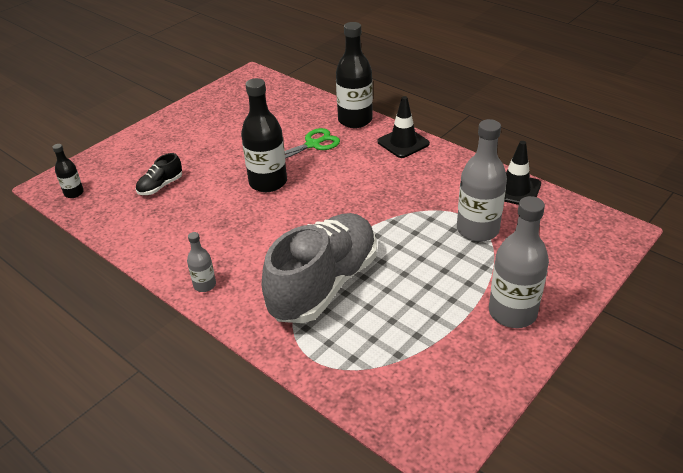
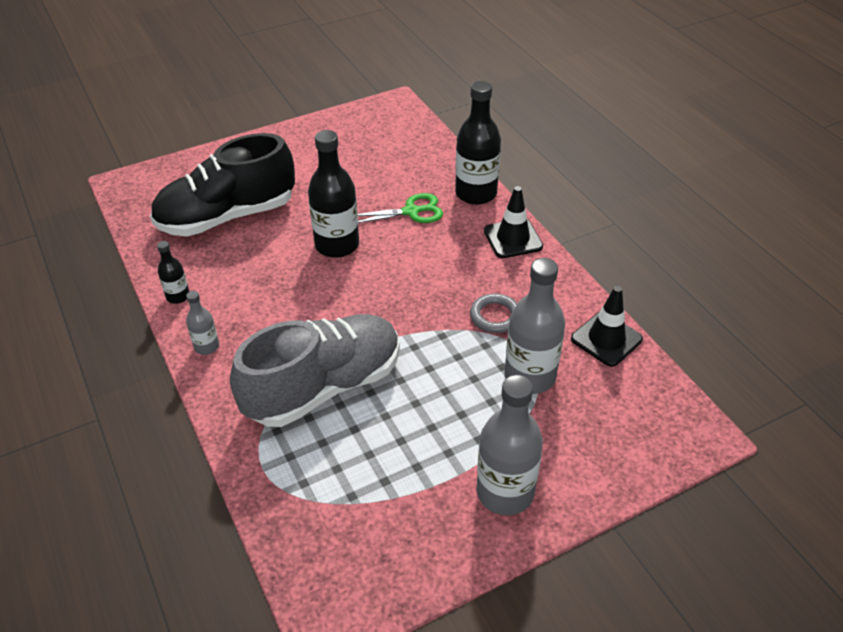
camera: 20 degrees right, 5 degrees up
(74, 193) = (141, 199): black bottle -> black bottle (178, 296)
(160, 186) = (227, 216): black shoe -> black shoe, size x2.44
(425, 197) = (495, 316): none -> grey ring

